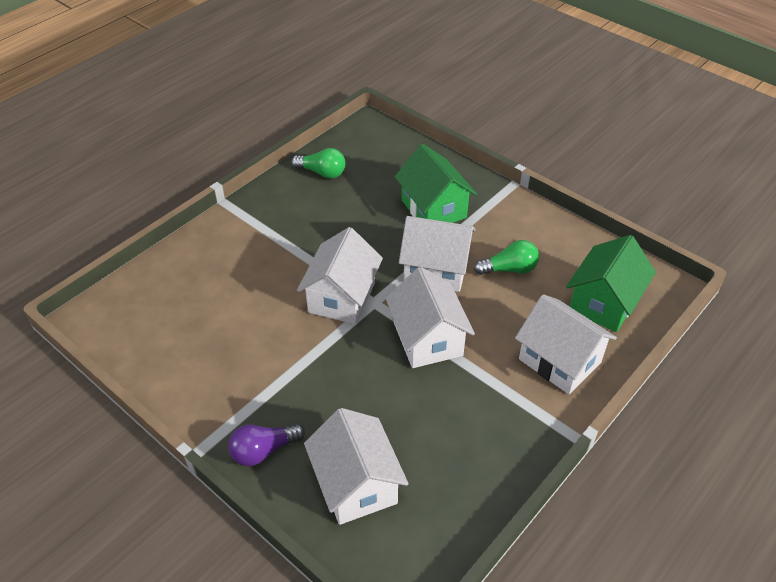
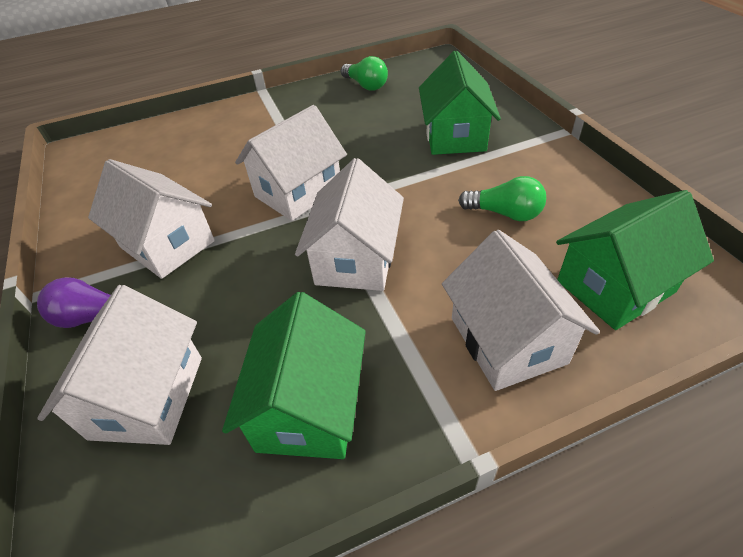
camera: 30 degrees right, 0 degrees up
(436, 269) = (417, 191): white house -> white house (167, 244)
(467, 447) = (309, 407): none -> green house

